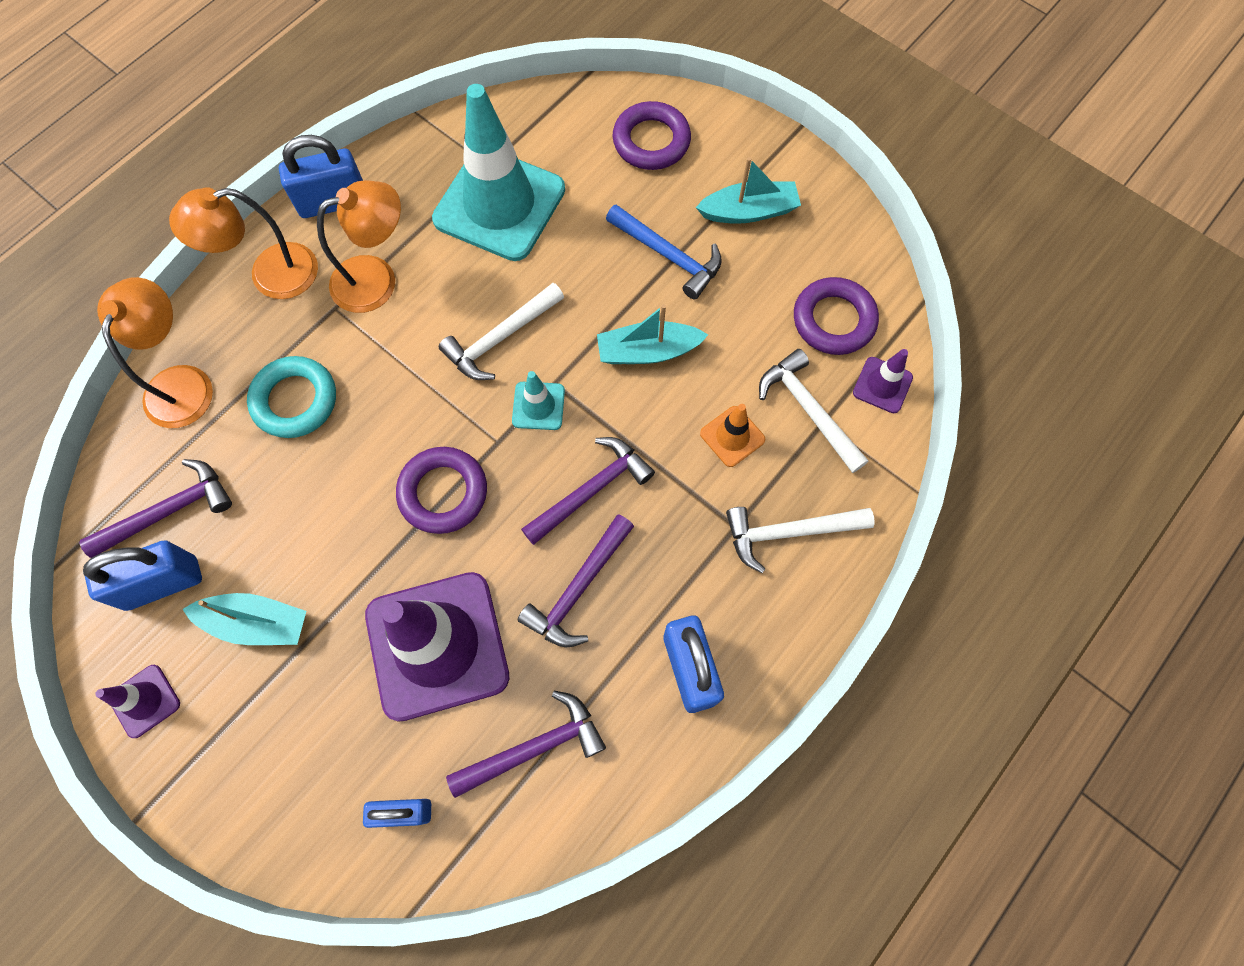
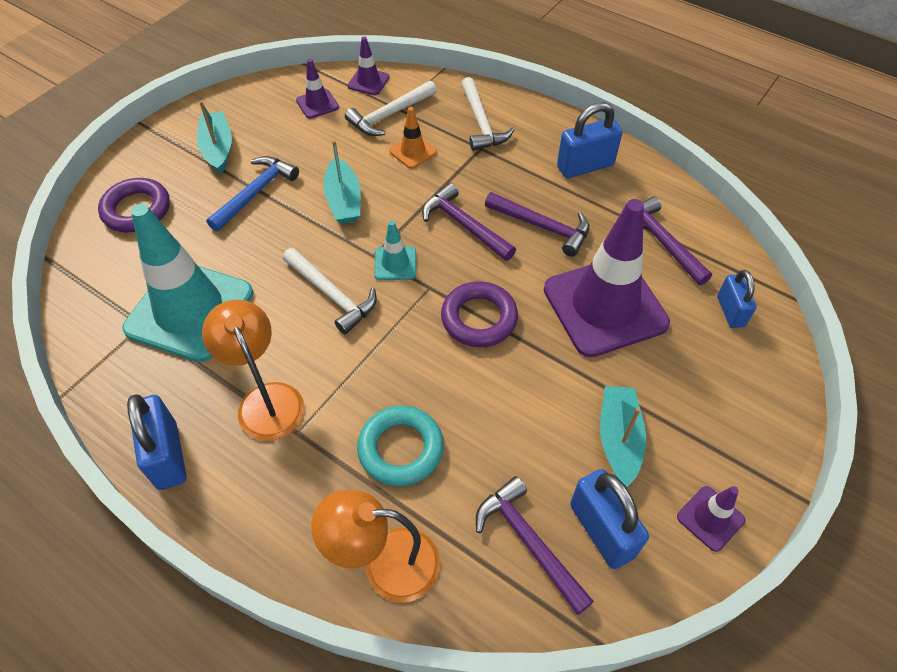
camera: 95 degrees left, 15 degrees down
(270, 275) = (255, 501): orange lamp -> none
(833, 320) = (317, 104): purple ring -> purple traffic cone

